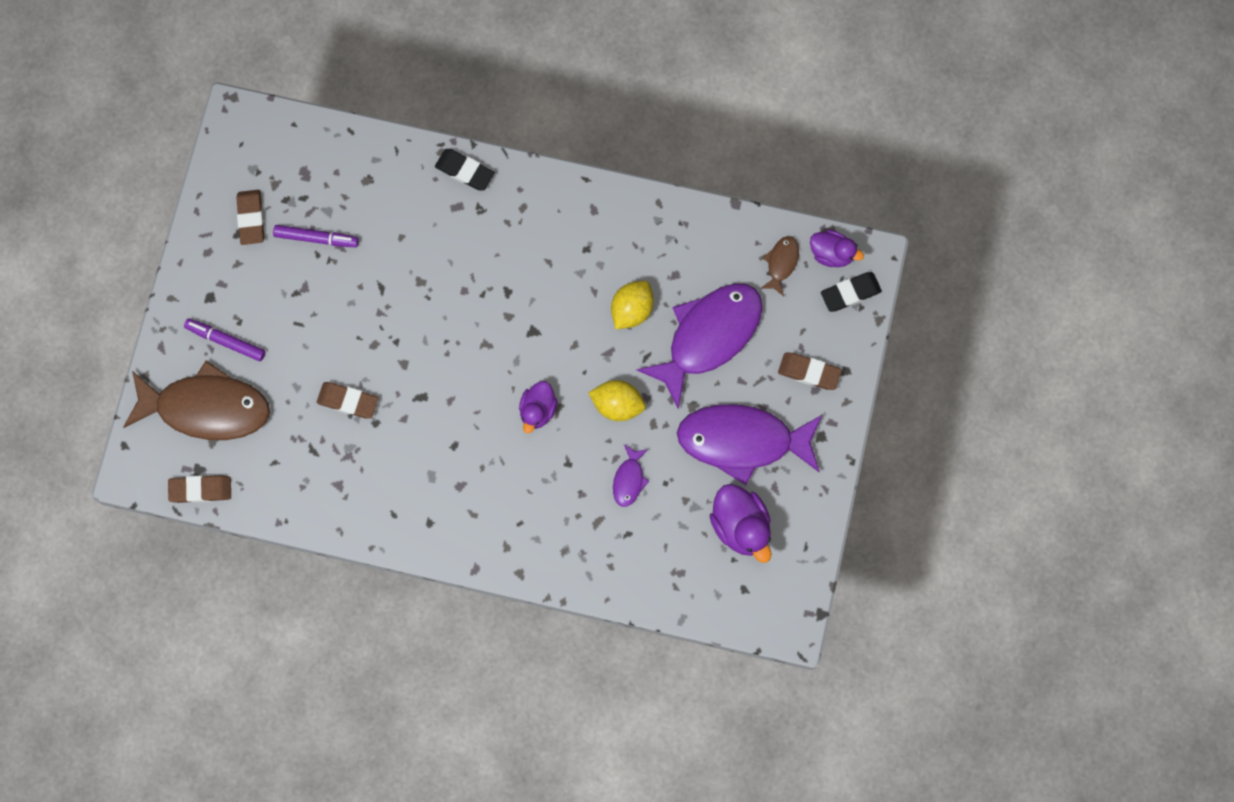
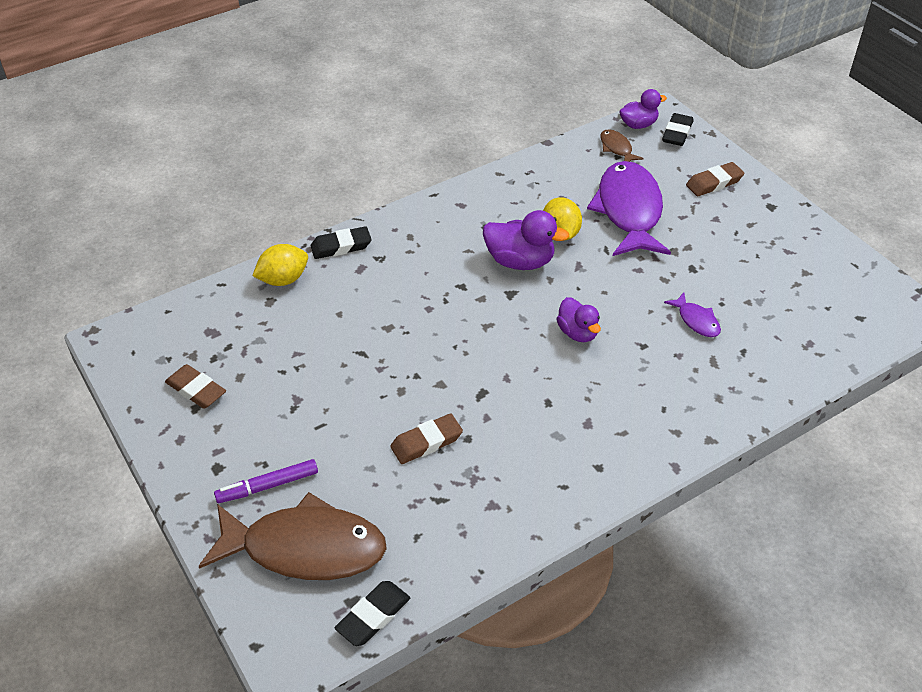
camera: 45 degrees left, 30 degrees down
(200, 490) = (373, 616): brown eraser -> black eraser
(206, 407) = (305, 548): brown fish -> brown fish turned 45 degrees clockwise
(316, 238) = (269, 362): purple marker -> none
(617, 404) = (626, 287): yellow lemon -> yellow lemon (283, 279)
(741, 526) = (802, 286): purple duck -> purple duck (520, 261)
(742, 441) = (731, 244): purple fish -> none

